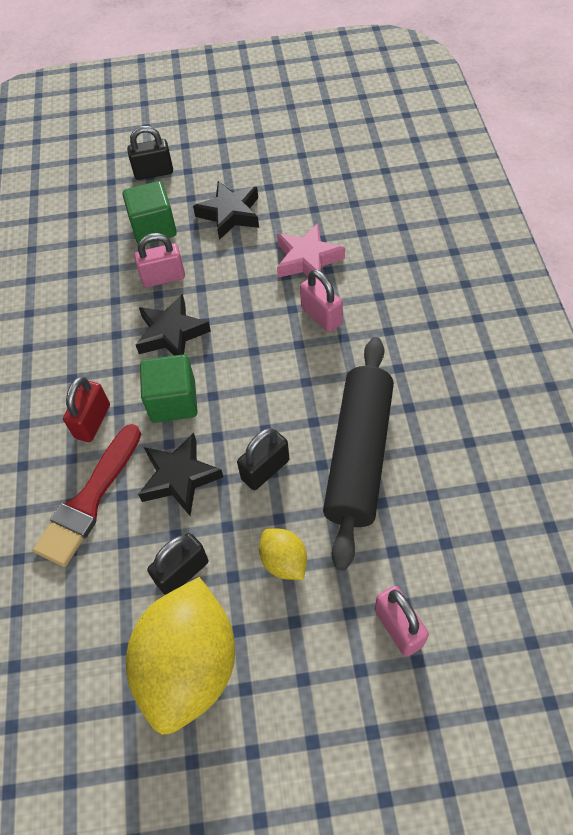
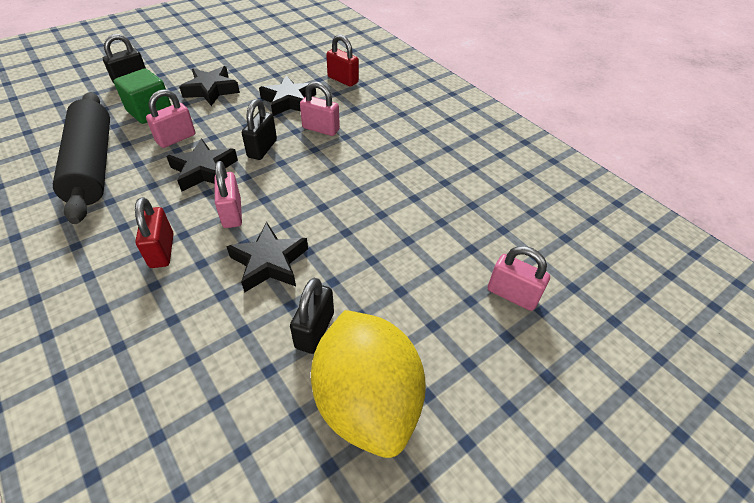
camera: 35 degrees left, 10 degrees down
(89, 500) = (191, 310): red brush -> none
(173, 401) = (232, 213): green cube -> pink padlock
(265, 470) = (340, 232): black padlock -> black padlock (262, 149)
(284, 561) = (396, 287): yellow lemon -> none
(307, 259) = (289, 101): pink star -> black star
(359, 456) = (405, 199): black rolling pin -> black rolling pin (93, 165)
(390, 243) = (343, 80): none -> red padlock

